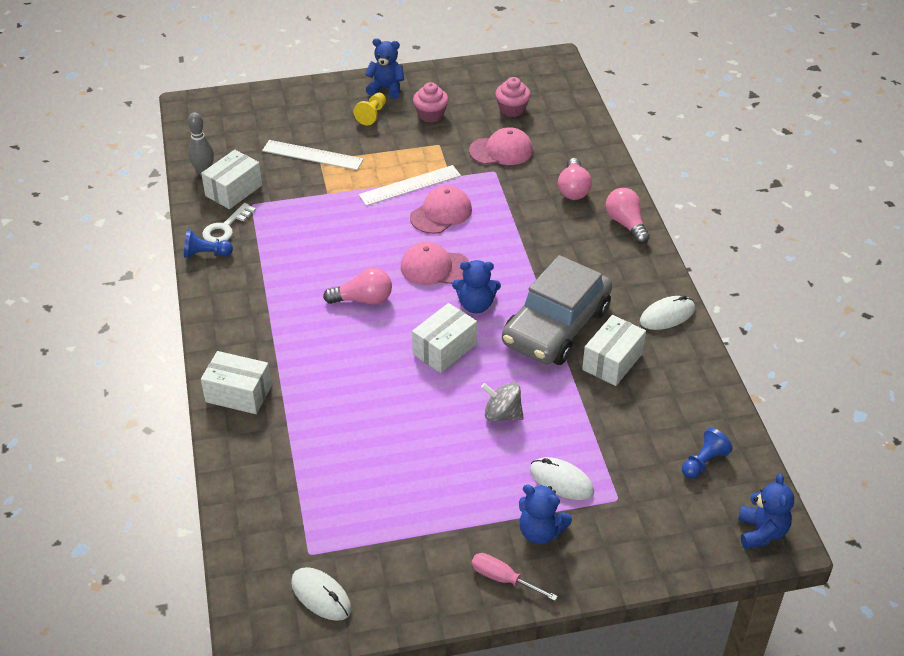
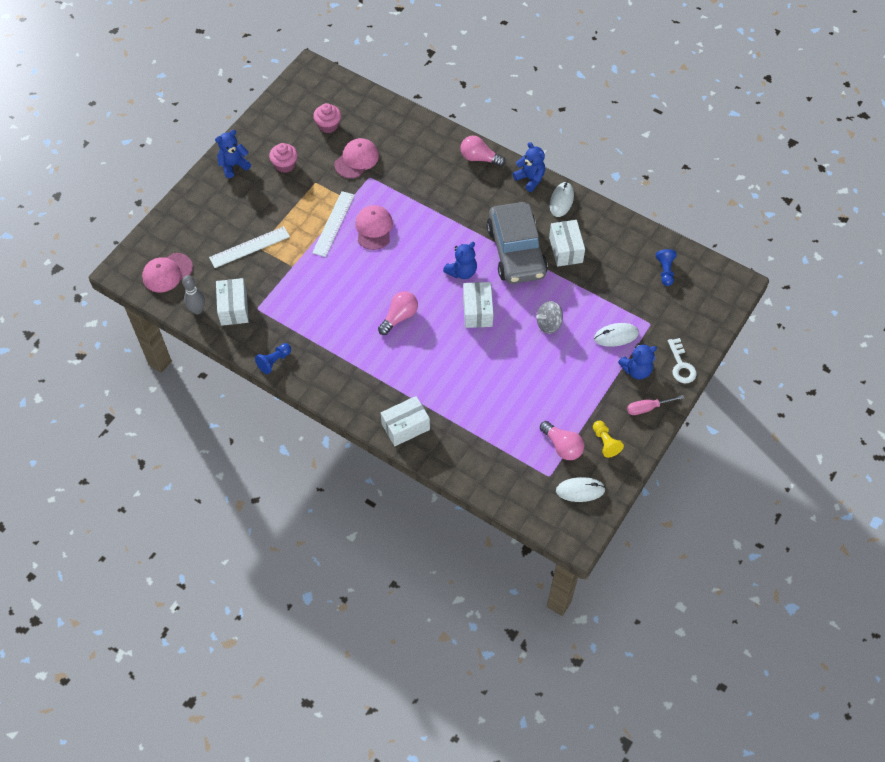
camera: 45 degrees left, 15 degrees up
(226, 228) = (262, 336): white key -> white key (681, 365)
(372, 115) = (249, 191): yellow pawn -> yellow pawn (605, 442)
(435, 267) = (413, 266): pink cap -> pink cap (167, 273)
(573, 189) = (426, 156): pink light bulb -> pink light bulb (562, 446)
(761, 532) = (725, 286): blue teddy bear -> blue teddy bear (530, 179)

